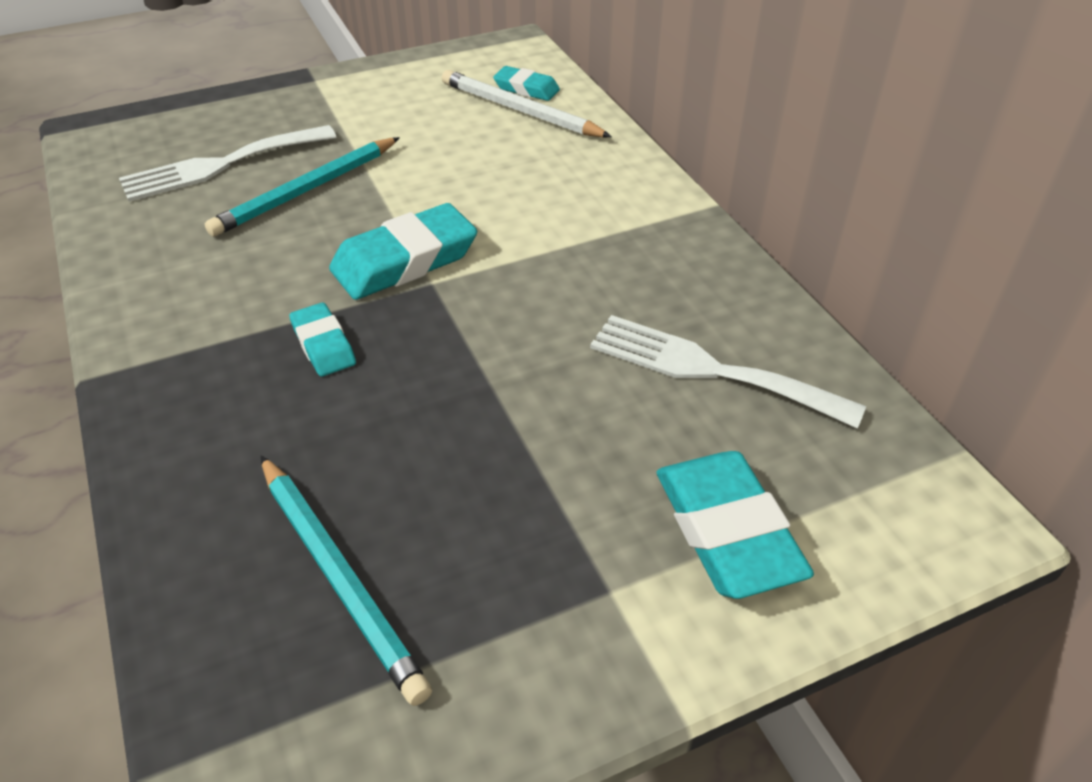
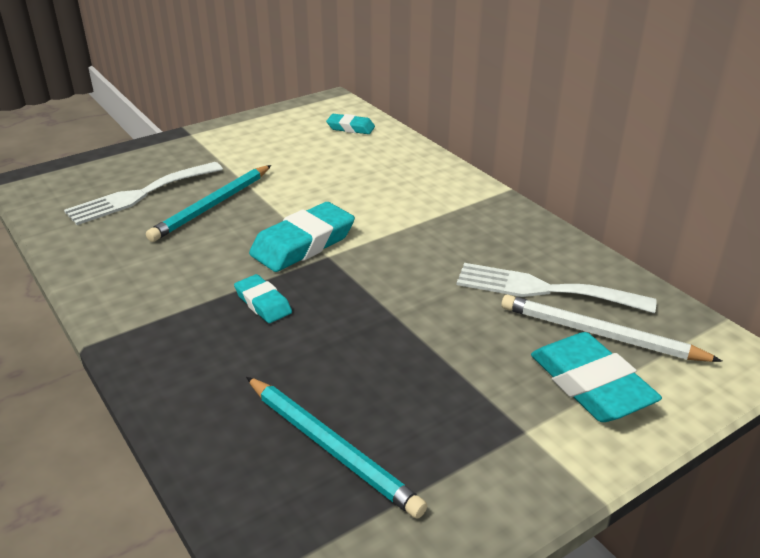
camera: 10 degrees left, 10 degrees down
(520, 110) = (351, 142): white pencil -> white pencil (600, 334)

